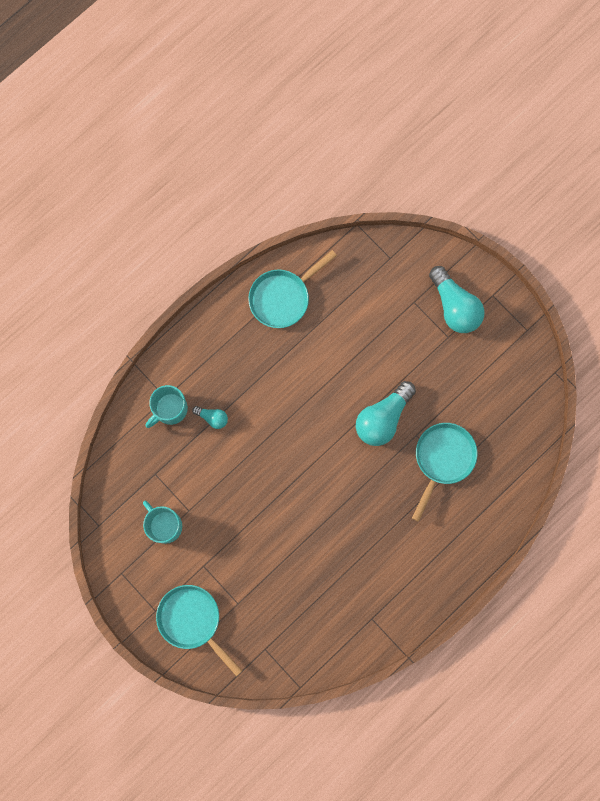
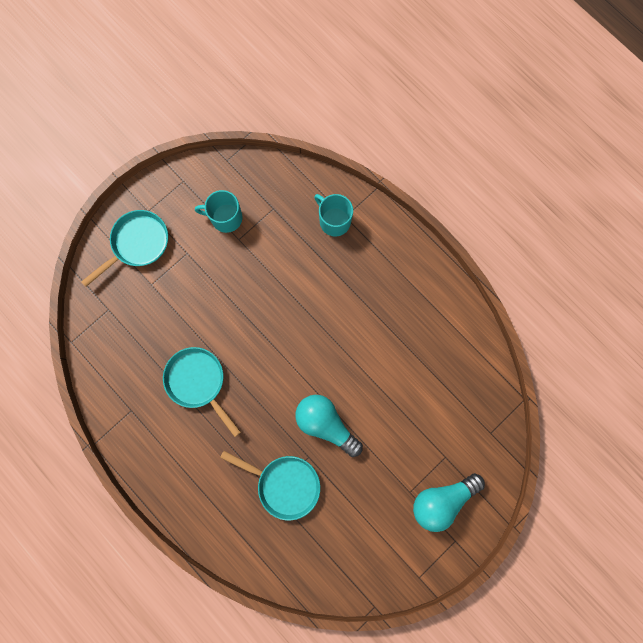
camera: 90 degrees right, 0 degrees up
(164, 525) = (225, 218): turquoise mug -> turquoise mug turned 135 degrees counterclockwise
(212, 418) = (326, 259): turquoise light bulb -> none
(282, 297) = (445, 325): turquoise pan -> turquoise pan (198, 382)

